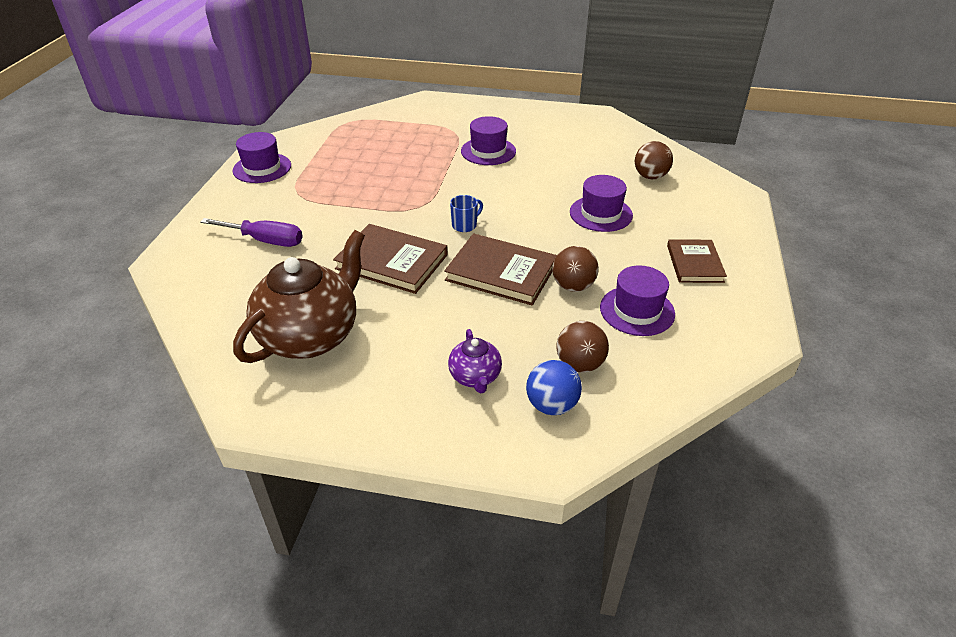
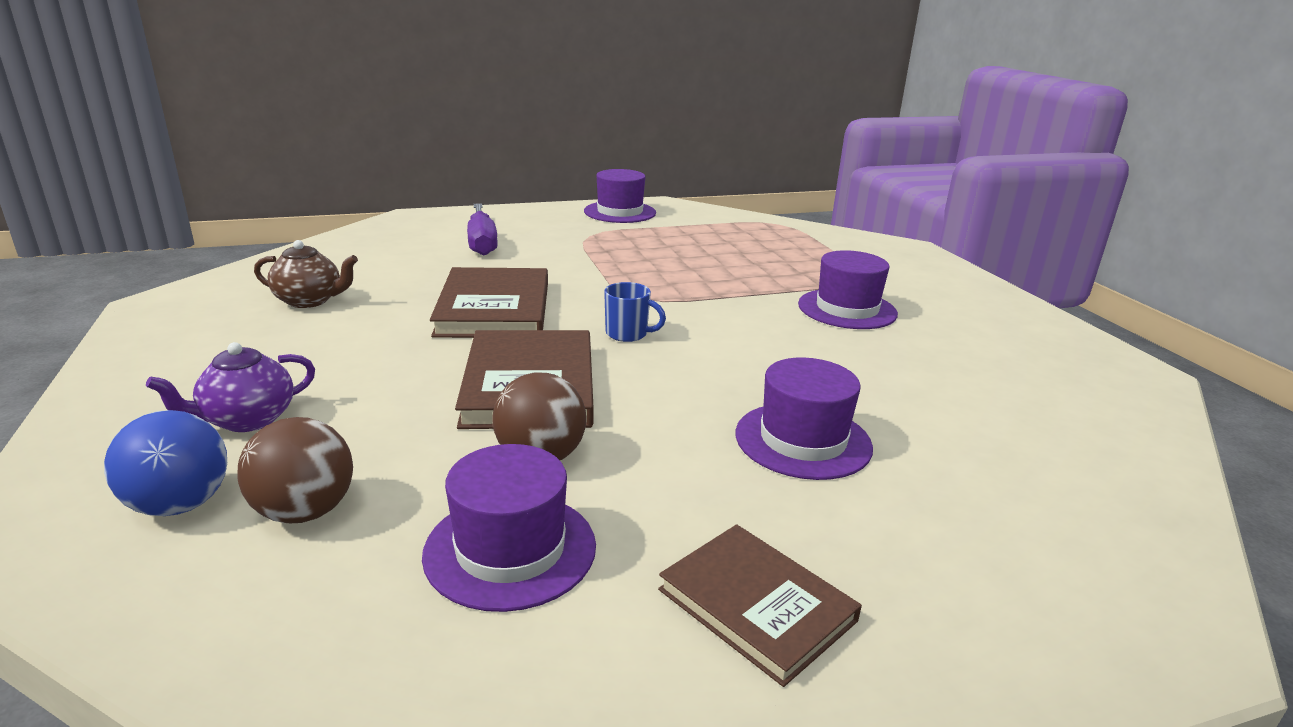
camera: 60 degrees right, 15 degrees down
(311, 336) = (310, 301): brown teapot -> brown teapot, size x0.48
(650, 176) = (1021, 472): brown ball -> none
(694, 263) = (756, 605): brown book -> brown book turned 75 degrees clockwise

